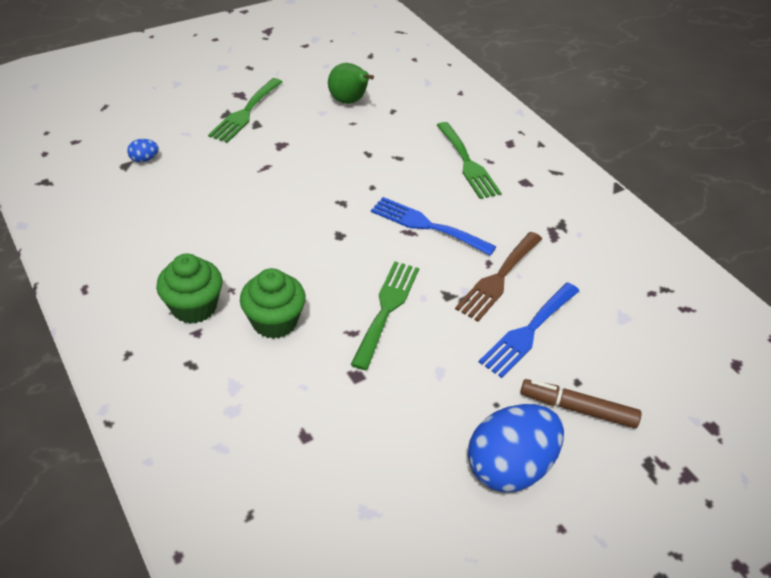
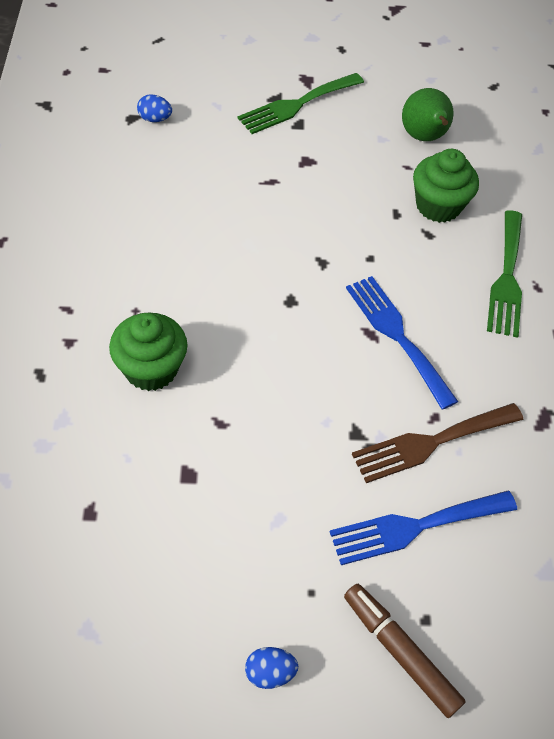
camera: 30 degrees right, 10 degrees up
(194, 307) = (86, 312): green cupcake -> green cupcake (438, 206)
(386, 309) = (276, 414): green fork -> none
(509, 466) = (269, 672): blue egg -> blue egg, size x0.41

